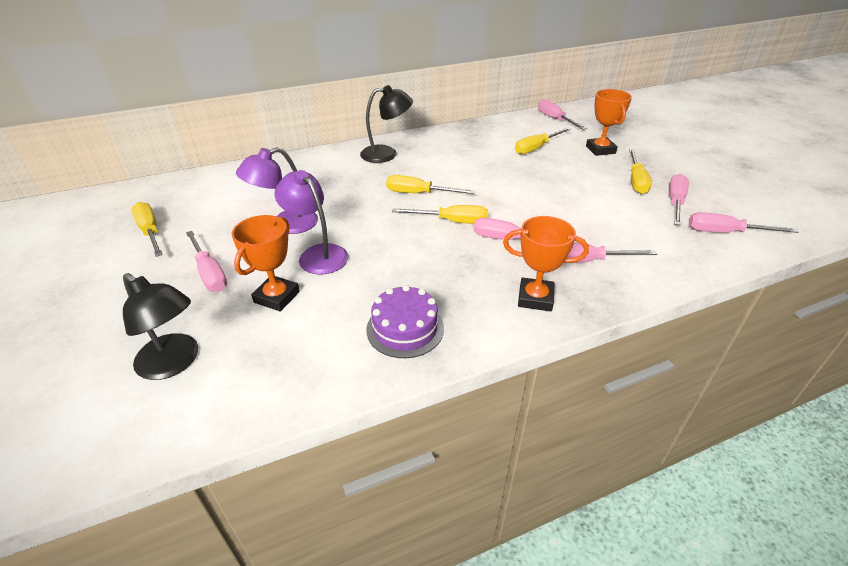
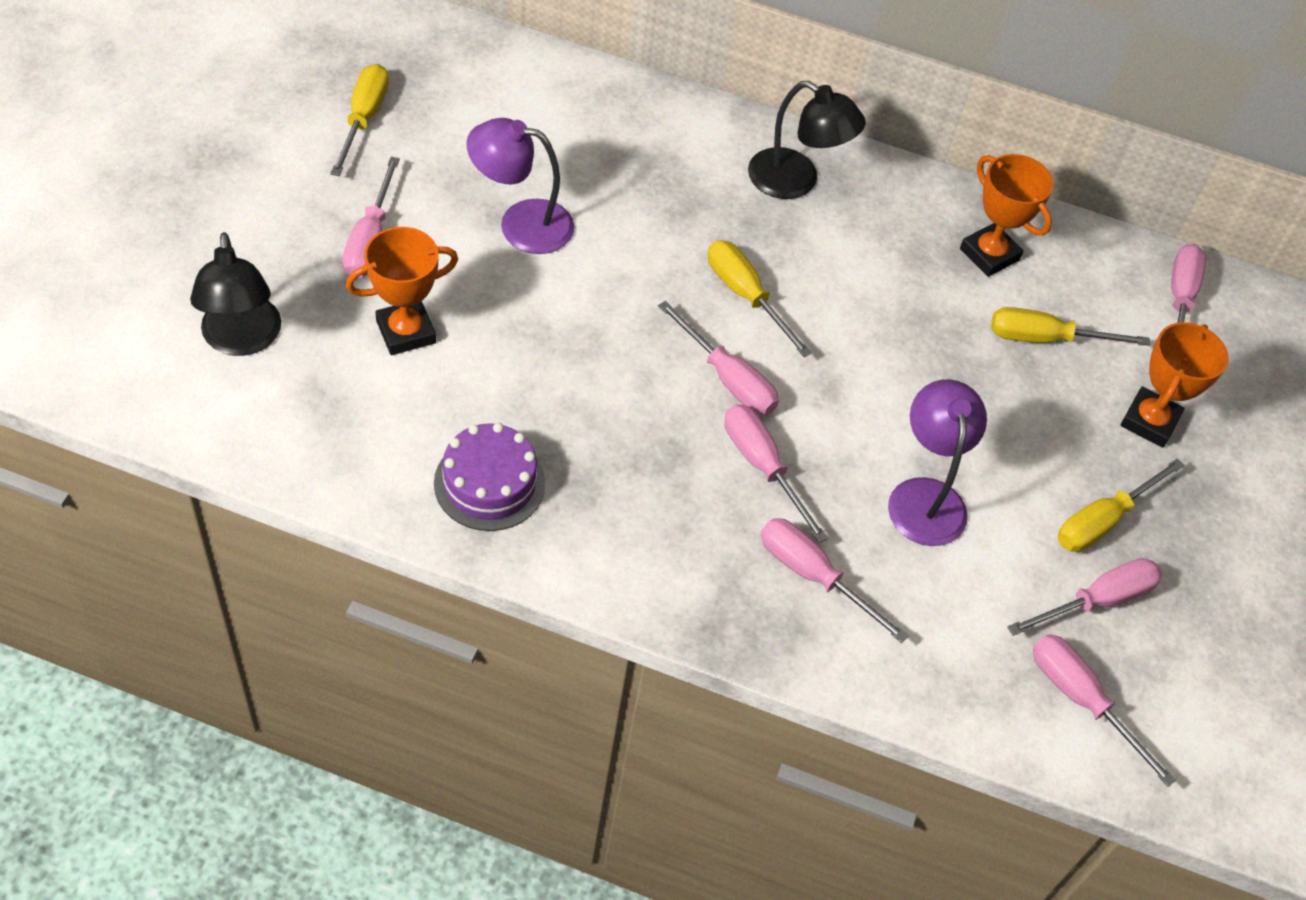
camera: 35 degrees right, 15 degrees up
(317, 254) = (509, 302): purple lamp -> purple lamp (925, 496)
(452, 221) = (728, 378): yellow screwdriver -> pink screwdriver
(535, 298) = (676, 568): orange trophy -> orange trophy (989, 254)

